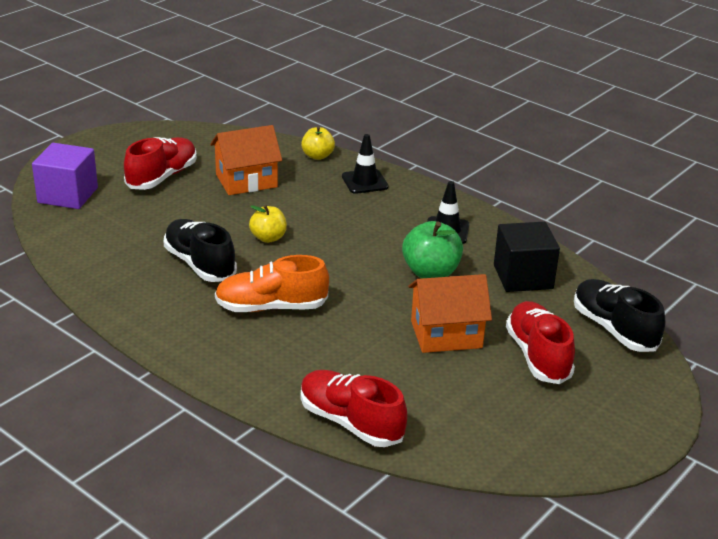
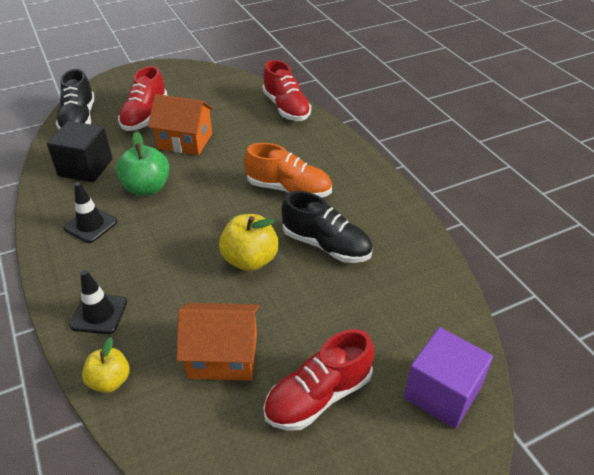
camera: 155 degrees left, 10 degrees up
(200, 264) = (326, 245): black shoe -> black shoe turned 45 degrees counterclockwise
(268, 238) = (250, 260): yellow apple -> yellow apple, size x1.55

